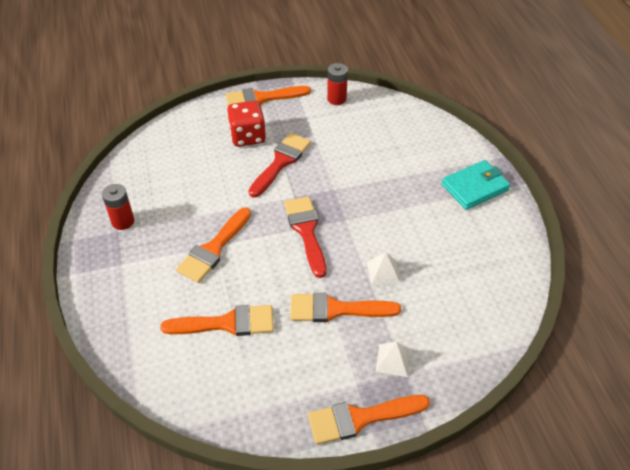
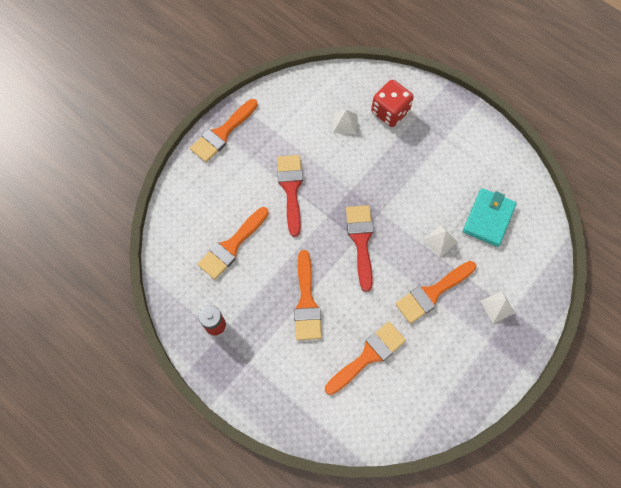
camera: 35 degrees left, 20 degrees up
(247, 136) = (243, 180): red dice -> red dice (390, 112)
(306, 231) = (361, 241): red brush -> red brush turned 45 degrees clockwise
(336, 99) = (284, 97): red battery -> none
(360, 418) = (509, 363): orange brush -> orange brush (232, 246)
(373, 140) = (345, 123): none -> white pyramid
(474, 187) = (449, 123): turquoise wallet -> turquoise wallet (488, 218)

